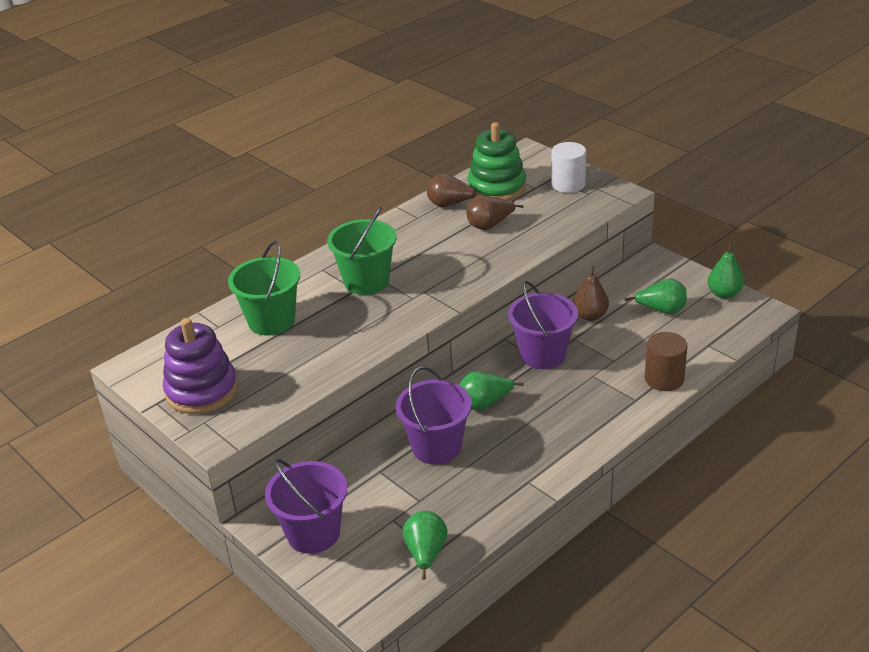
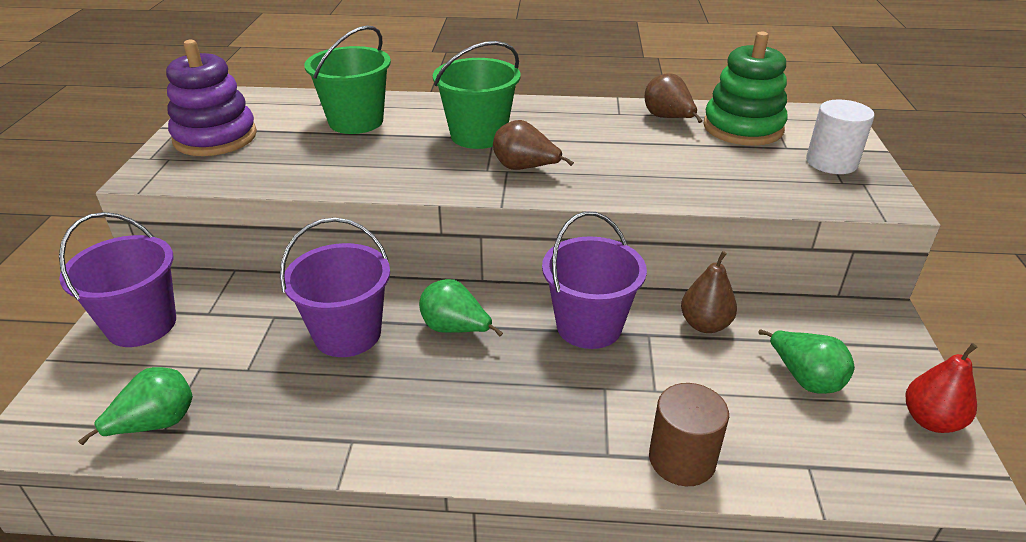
camera: 45 degrees right, 0 degrees up
(489, 225) = (674, 153): brown pear -> brown pear (525, 168)
(724, 294) = (930, 420): green pear -> red pear

